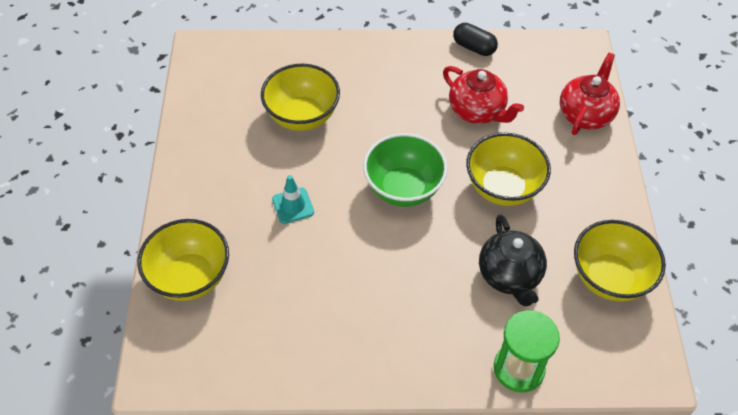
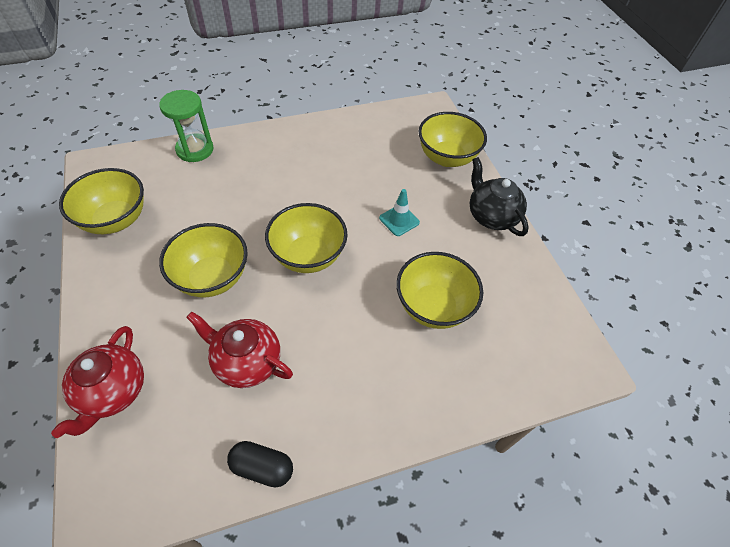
camera: 160 degrees right, 0 degrees up
(403, 188) = (308, 256): green bowl -> yellow bowl
(509, 276) = (203, 205): black teapot -> black teapot (491, 216)

